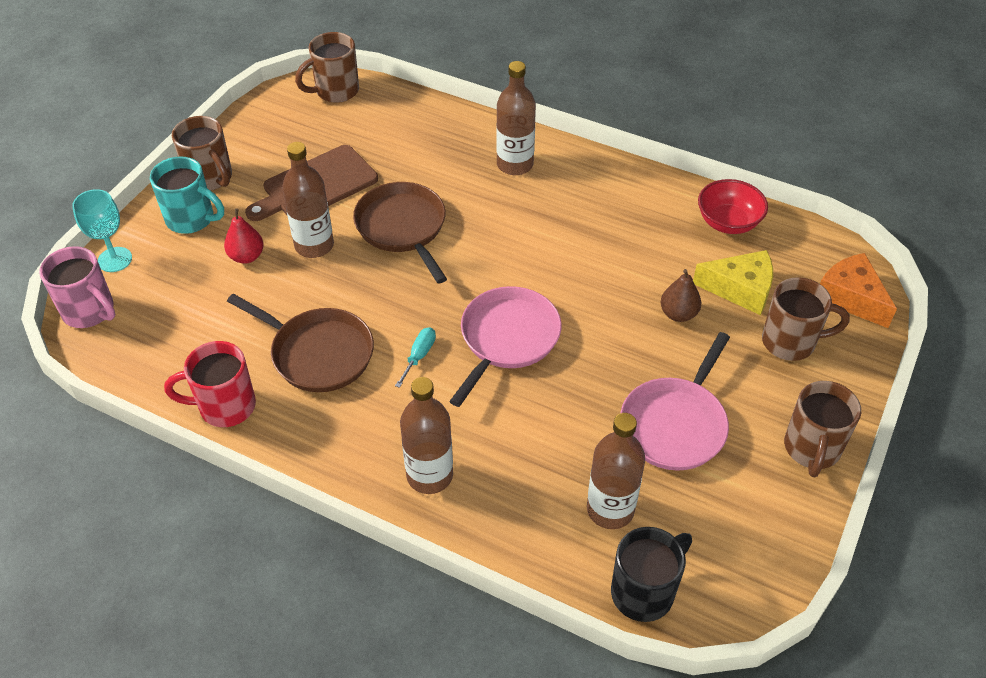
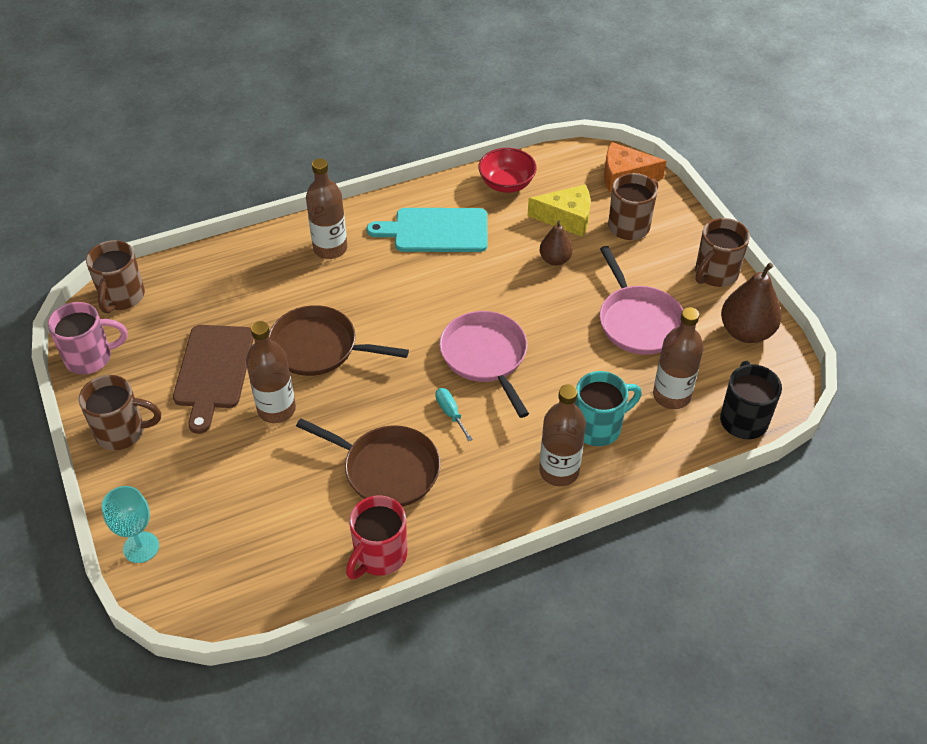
camera: 50 degrees left, 0 degrees up
(90, 311) = (182, 595): pink mug -> pink mug (91, 357)
(192, 219) = (156, 470): turquoise mug -> turquoise mug (599, 427)
(246, 256) = (240, 457): red pear -> none
(318, 353) = (387, 469): brown pan -> brown pan turned 45 degrees clockwise
(613, 213) = (436, 231): none -> turquoise cutting board
(740, 289) = (566, 218): yellow cheese -> yellow cheese turned 45 degrees clockwise
(764, 524) = (746, 332): none -> brown pear
(811, 449) = (715, 274): brown mug -> brown mug turned 75 degrees clockwise

